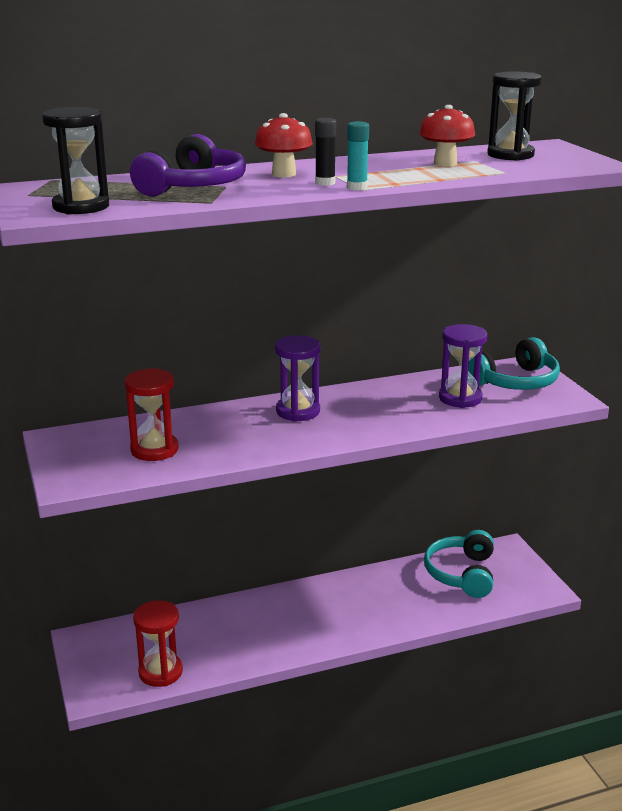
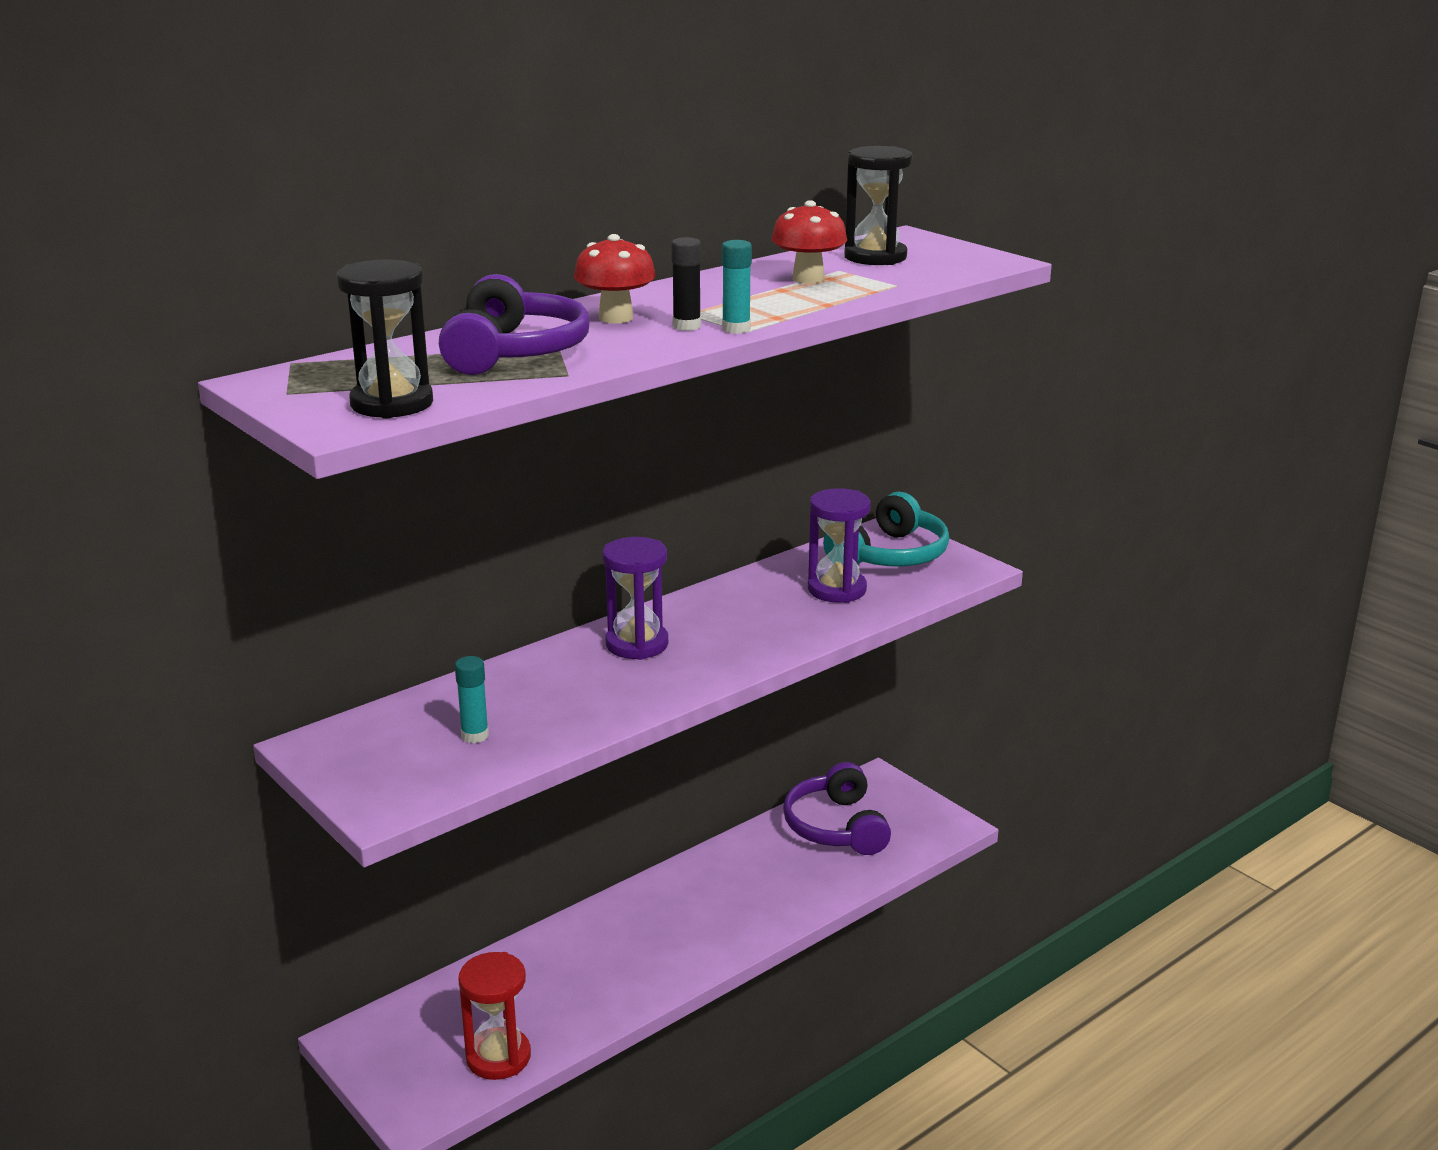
camera: 20 degrees left, 0 degrees up
(154, 450) = (475, 736): red hourglass -> turquoise glue stick
(462, 574) = (836, 827): turquoise headphones -> purple headphones

